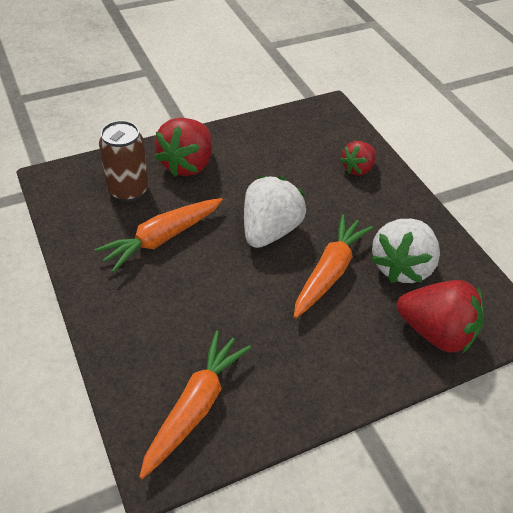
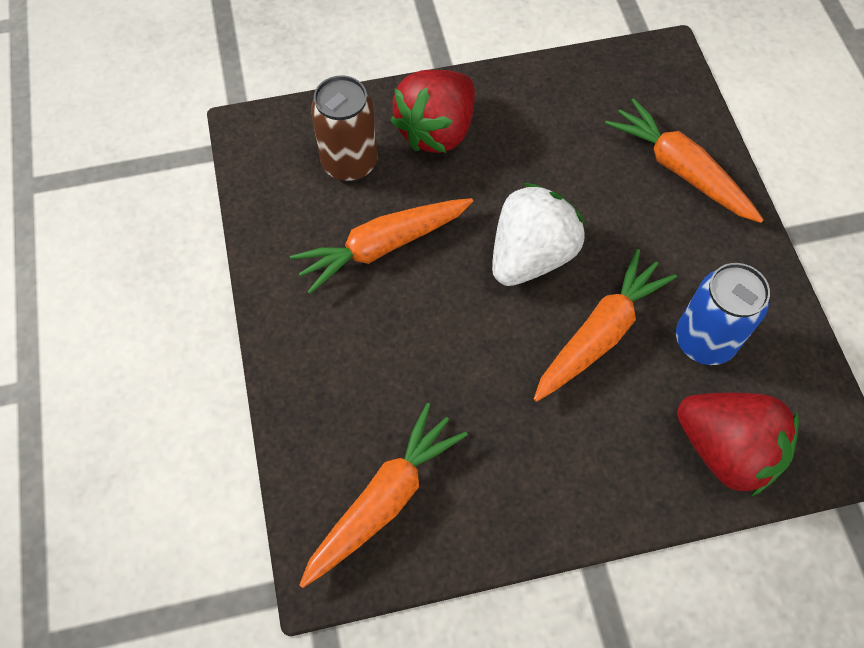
camera: 15 degrees right, 15 degrees up
(357, 169) = (680, 170): red strawberry -> orange carrot
(401, 266) = (704, 341): white strawberry -> blue can

